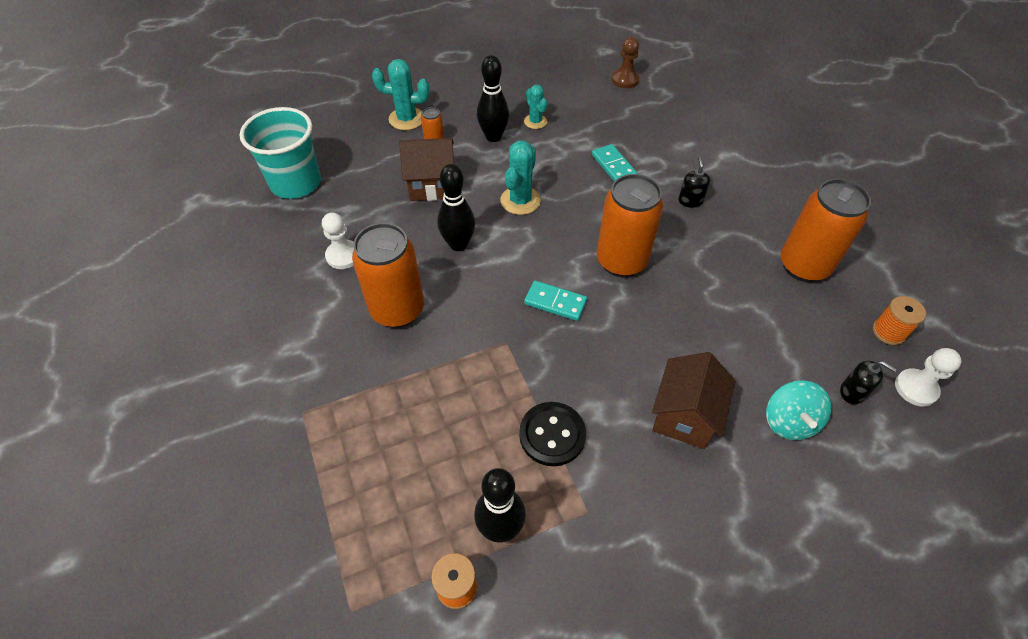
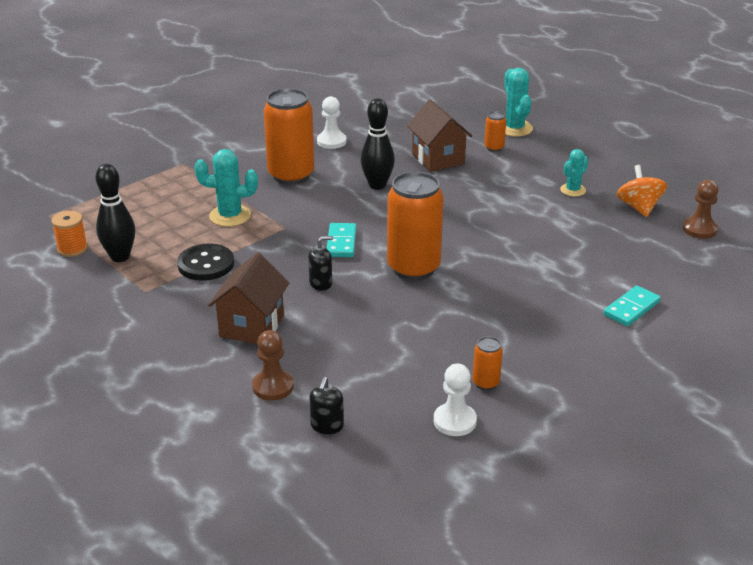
camera: 70 degrees right, 20 degrees down
(296, 183) = (395, 104): turquoise cup -> none
(493, 137) = (529, 173): black bowling pin -> none
(520, 200) = (453, 203): turquoise cactus -> turquoise cactus (230, 216)
(580, 97) = (639, 207): none -> orange spinning top
(613, 165) = (546, 244): turquoise domino -> turquoise domino (631, 308)
(684, 416) = (252, 326): brown house -> brown house turned 75 degrees counterclockwise
(690, 201) = (530, 297): black soap dispenser -> black soap dispenser (321, 283)
(789, 421) = (273, 386): turquoise spinning top -> brown pawn
(803, 266) = (486, 383): orange can -> orange can, size x0.44
(888, 332) = (424, 450): orange spool -> none
(915, 388) = (354, 472): white pawn -> white pawn (454, 421)

